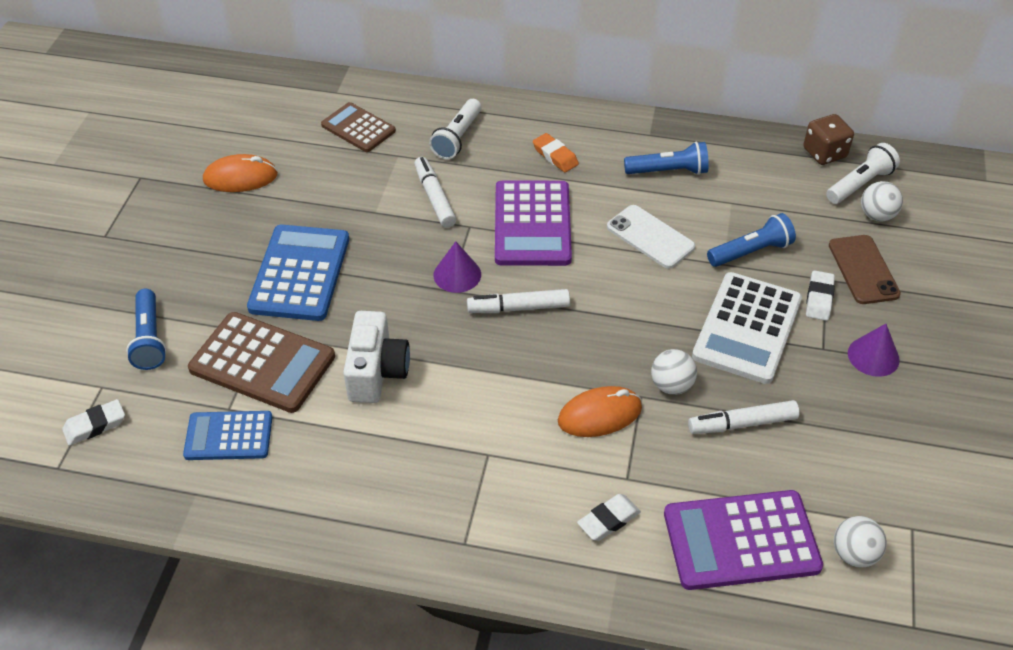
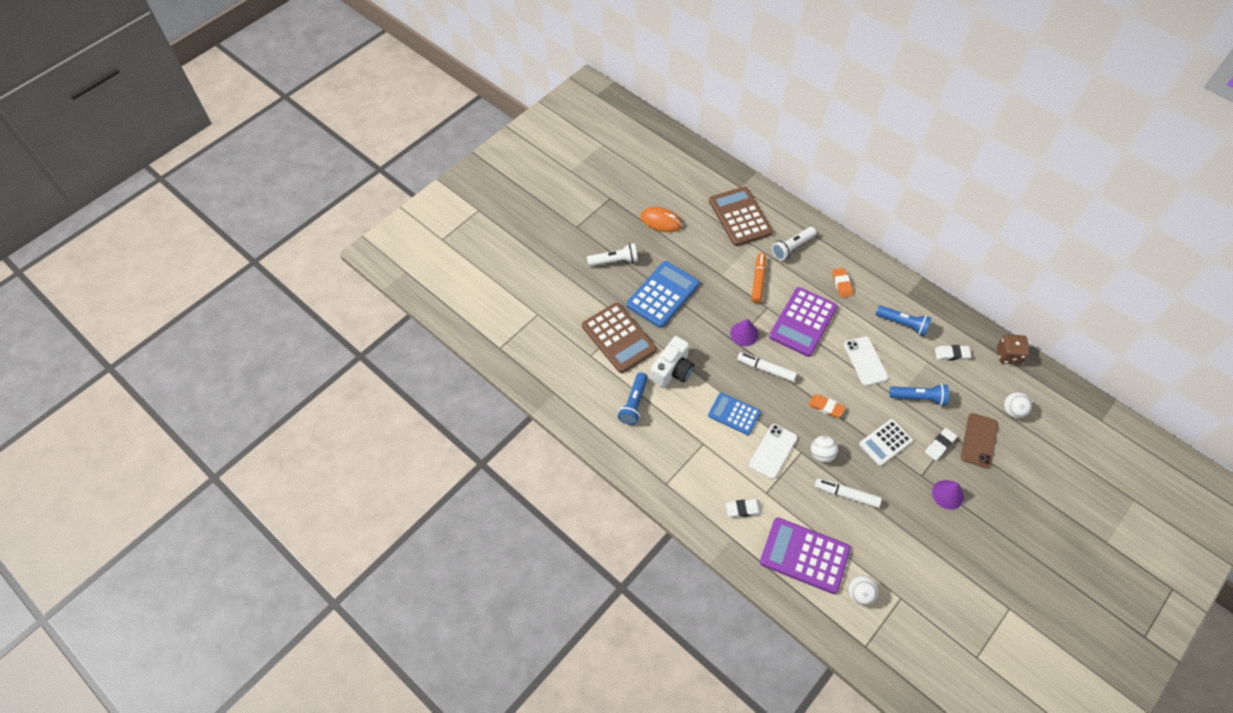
camera: 30 degrees right, 10 degrees up
(95, 425) = (525, 334): white eraser -> white eraser (951, 354)
(149, 339) = (571, 298): blue flashlight -> blue flashlight (634, 403)
(228, 436) = (584, 370): blue calculator -> blue calculator (734, 414)
(358, 128) = (740, 217): brown calculator -> brown calculator, size x1.60
(435, 197) = (758, 280): white marker -> orange marker
(599, 415) = (773, 451): orange mouse -> white phone
(636, 320) = (826, 407): none -> orange eraser
(747, 328) = (885, 442): white calculator -> white calculator, size x0.62
(860, 184) = (1016, 386): white flashlight -> white flashlight (614, 261)

